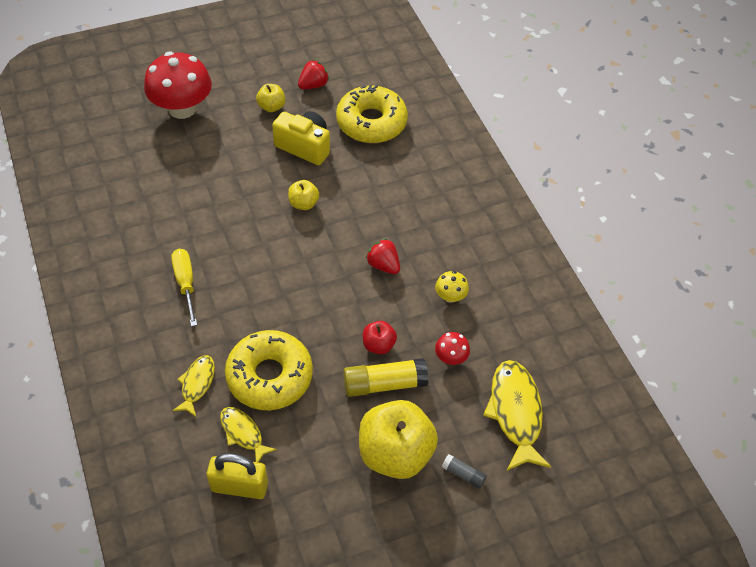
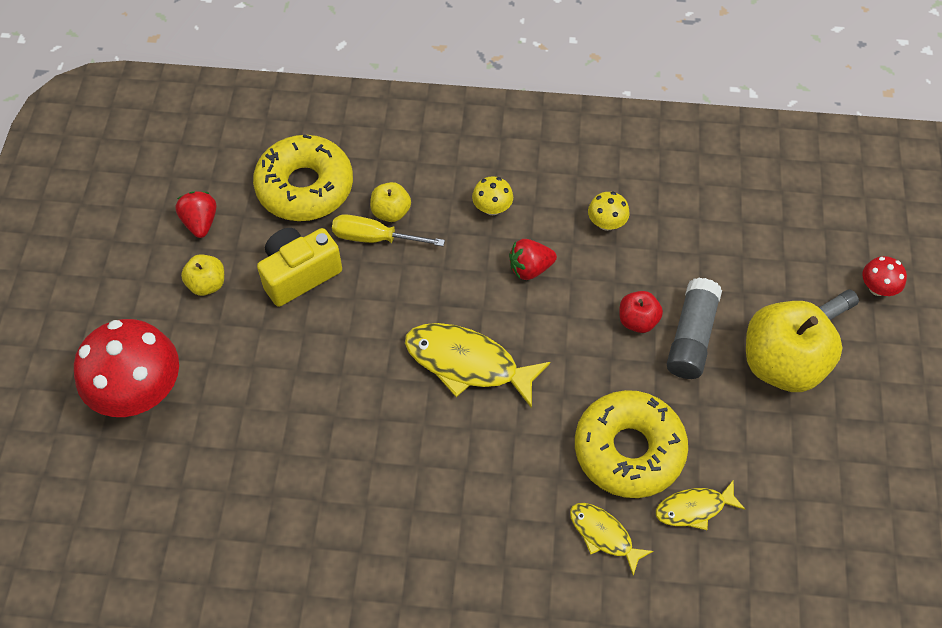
camera: 60 degrees left, 5 degrees up
(186, 284) = (446, 494): yellow screwdriver -> yellow screwdriver (375, 238)
(239, 486) = (762, 538): yellow padlock -> none
(303, 203) = (391, 313): yellow apple -> yellow apple (391, 212)
(384, 384) = (691, 337): yellow glue stick -> grey glue stick
(419, 225) = (492, 208): none -> yellow mushroom
(450, 357) = (686, 259): red mushroom -> red mushroom (877, 288)
(515, 413) = (779, 232): yellow fish -> yellow fish (468, 363)

